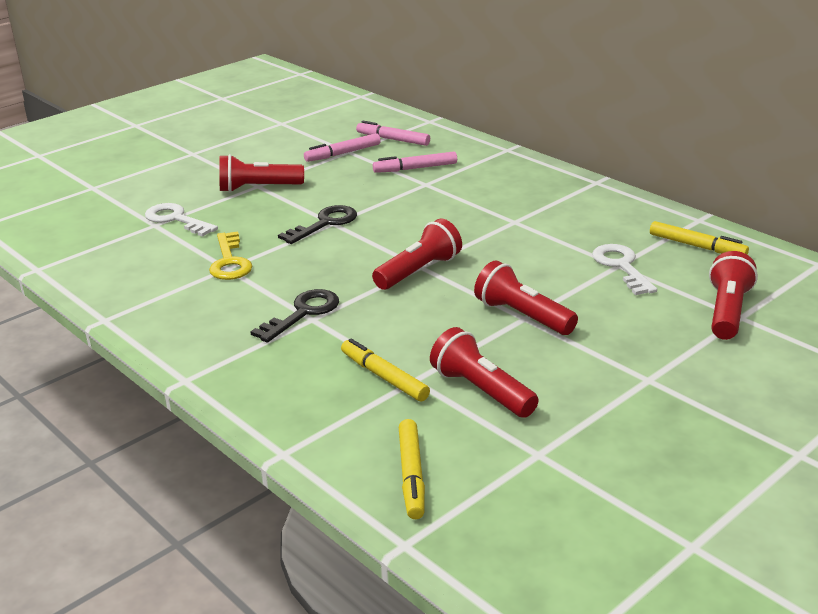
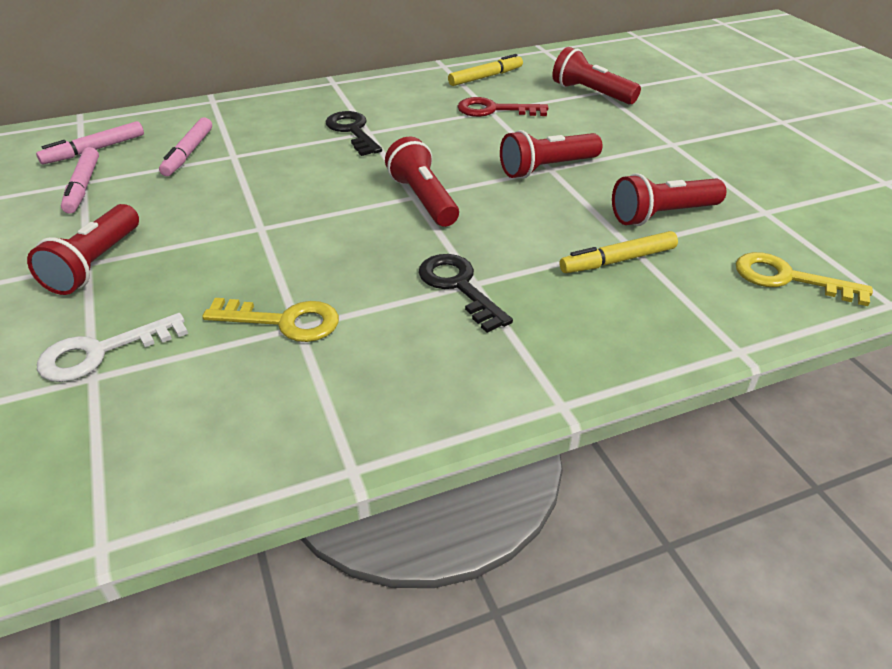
camera: 70 degrees left, 10 degrees up
(325, 223) = (256, 233): black key -> black key (352, 131)
(412, 475) = (788, 279): yellow marker -> yellow key
(621, 266) = (494, 110): white key -> red key

